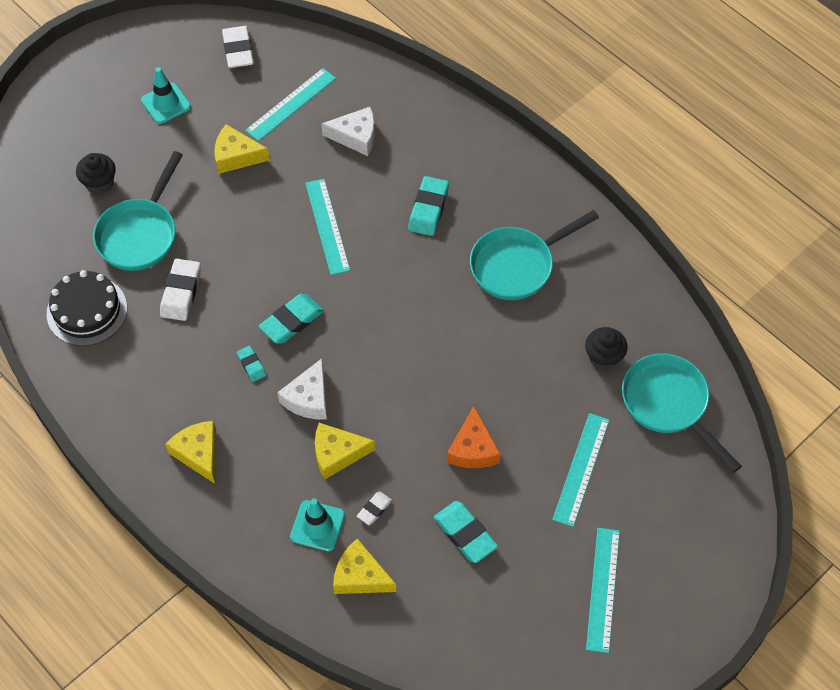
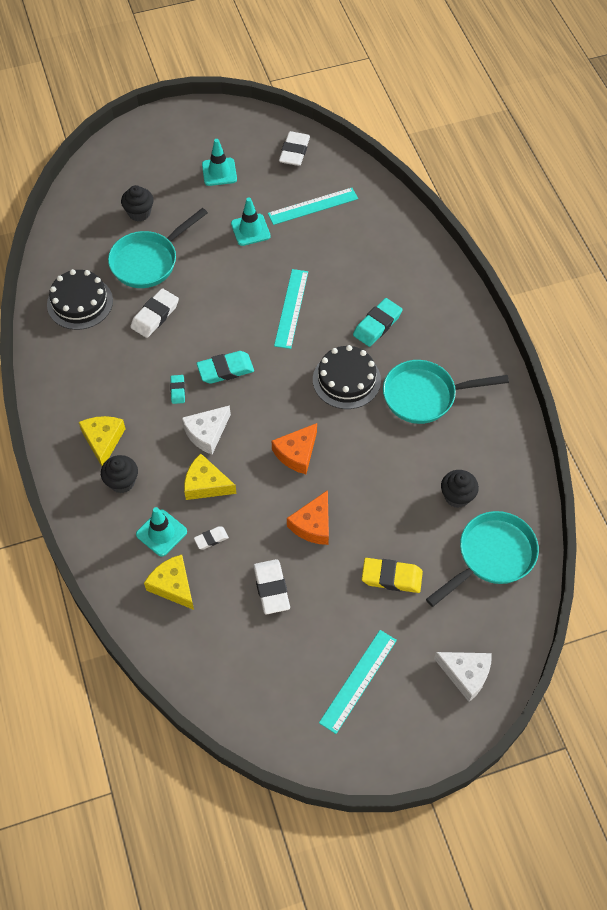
camera: 25 degrees right, 0 degrees up
(236, 156) = (250, 230): yellow cheese -> turquoise traffic cone
(244, 489) = (122, 482): none -> black cupcake
(356, 136) = (350, 248): white cheese -> white cheese (466, 674)
(416, 380) = (297, 453): none -> orange cheese
(427, 281) = (346, 380): none -> black cake
(465, 534) = (271, 588): turquoise eraser -> white eraser
(581, 469) = (391, 577): turquoise ruler -> yellow eraser
(668, 405) = (491, 556): turquoise pan -> turquoise pan turned 60 degrees clockwise

